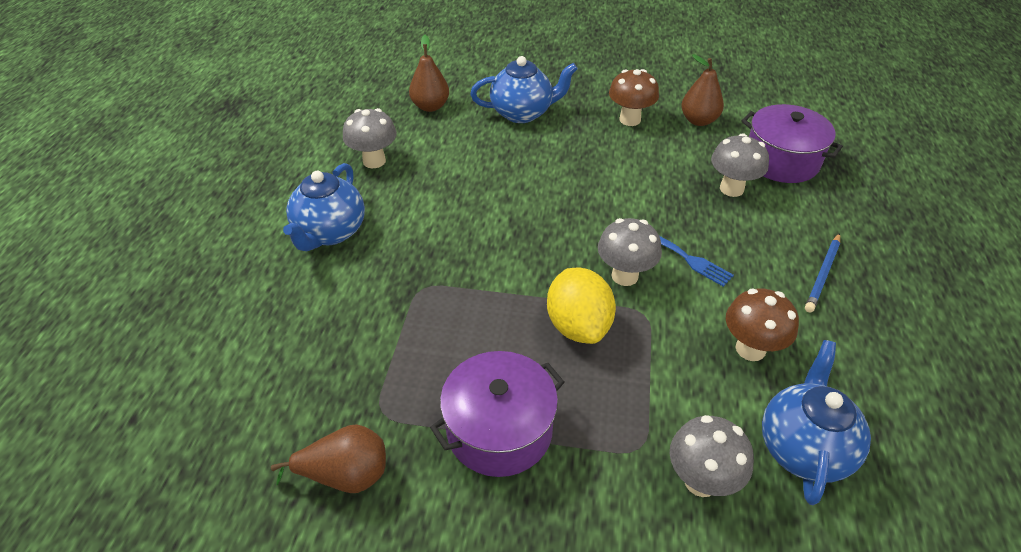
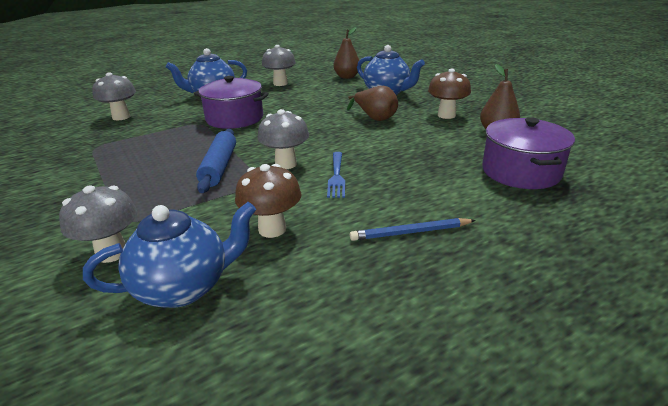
camera: 50 degrees right, 15 degrees down
(345, 475) = (45, 155): brown pear -> brown pear (374, 118)
(499, 430) = (106, 176): purple pot -> purple pot (234, 118)
(578, 325) = (219, 167): yellow lemon -> blue rolling pin
(731, 189) = (444, 166): grey mushroom -> grey mushroom (121, 117)

